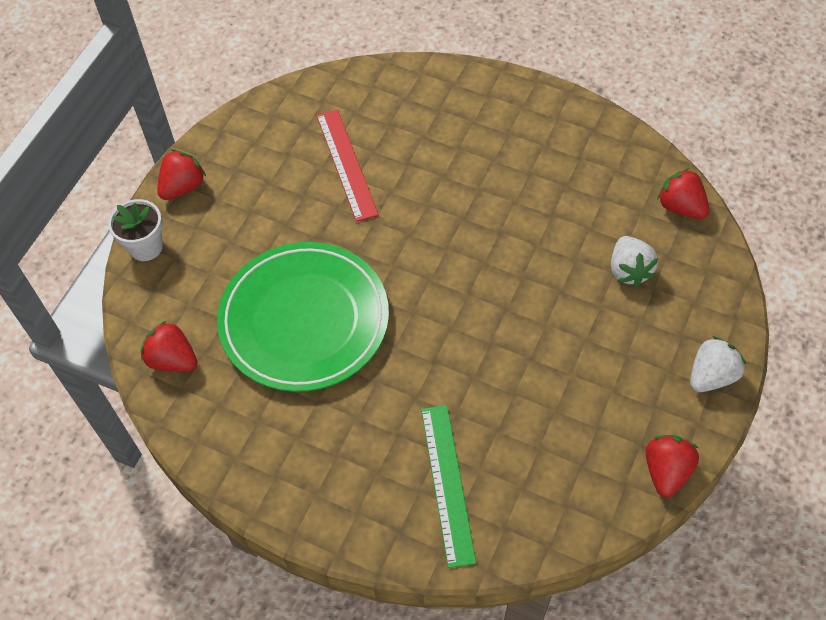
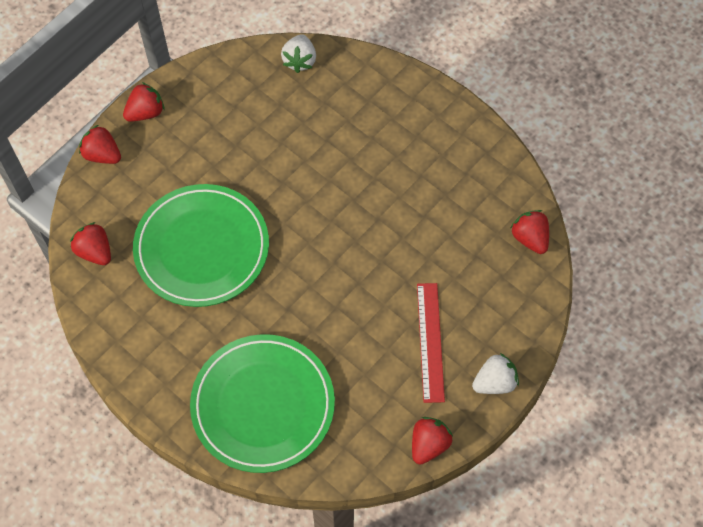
camera: 15 degrees right, 5 degrees up
(146, 247) = (102, 155): white flower pot -> red strawberry
(346, 164) = (278, 128): red ruler -> red ruler (430, 341)
(447, 483) = (263, 405): green ruler -> green plate
(629, 270) = (466, 279): white strawberry -> white strawberry (299, 61)

